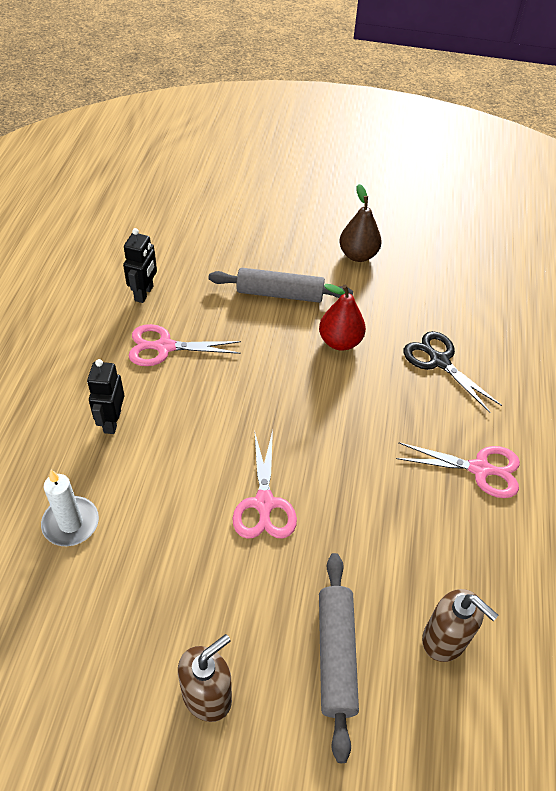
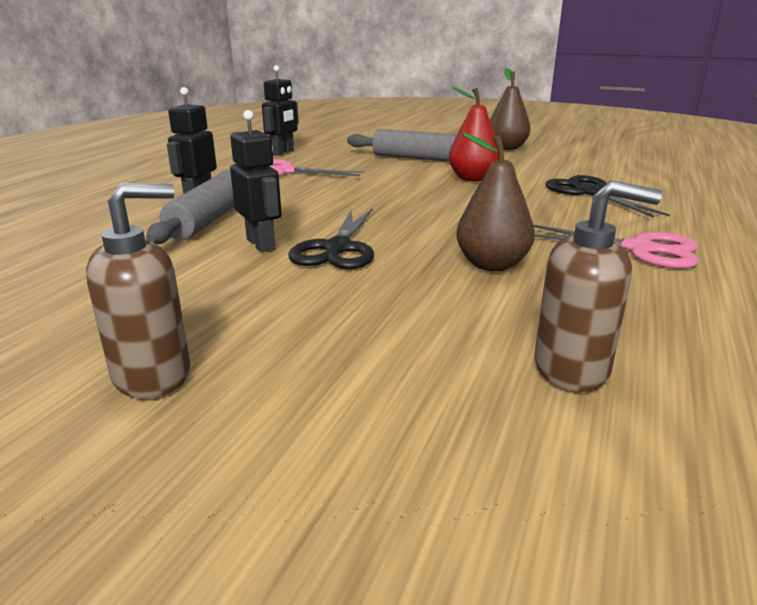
camera: 15 degrees right, 25 degrees down
(71, 523) = (98, 242): white candle -> none
(203, 506) = (261, 244): none -> black robot
(264, 503) = (338, 248): pink scissors -> black scissors
(336, 655) = (380, 363): grey rolling pin -> grey rolling pin (210, 219)
(381, 512) = (492, 265): none -> brown pear
(444, 639) = (572, 368): brown soap dispenser -> brown soap dispenser turned 45 degrees counterclockwise

